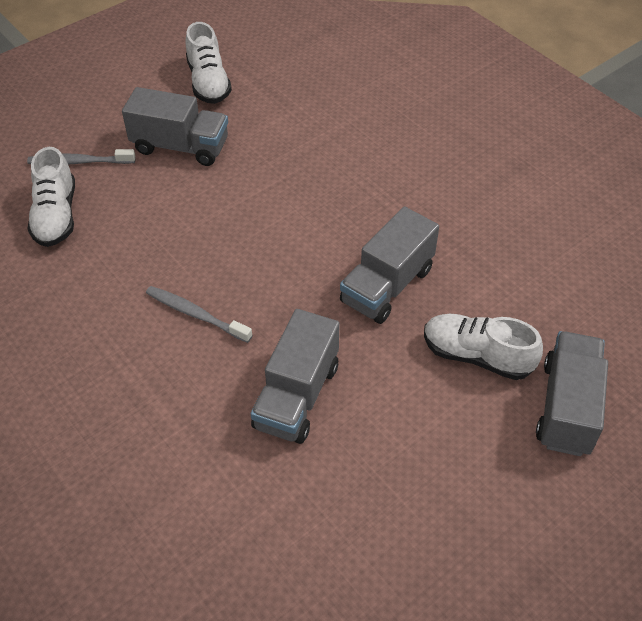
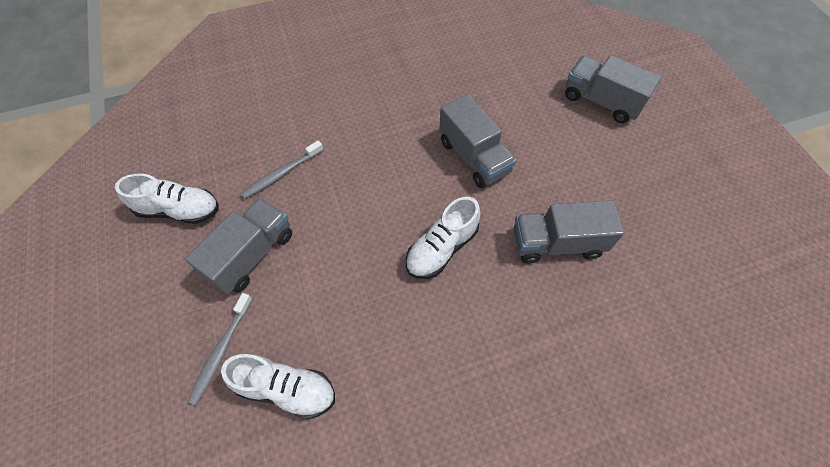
camera: 70 degrees left, 10 degrees up
(196, 314) = (457, 292): grey toothbrush -> grey toothbrush (282, 174)
(296, 396) = (557, 243): grey truck -> grey truck turned 135 degrees clockwise
(477, 356) = (550, 129): white shoe -> white shoe (441, 248)

